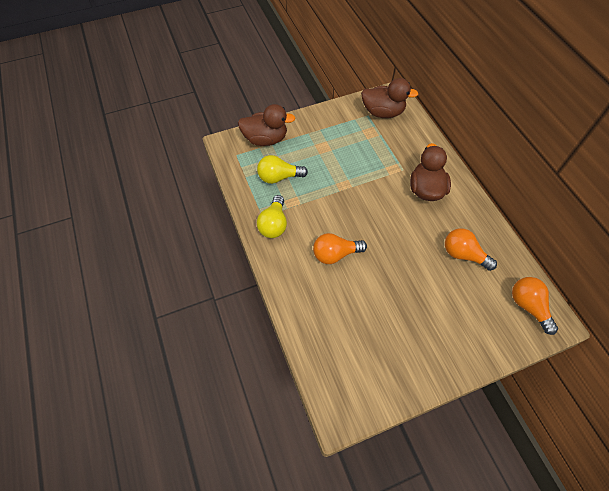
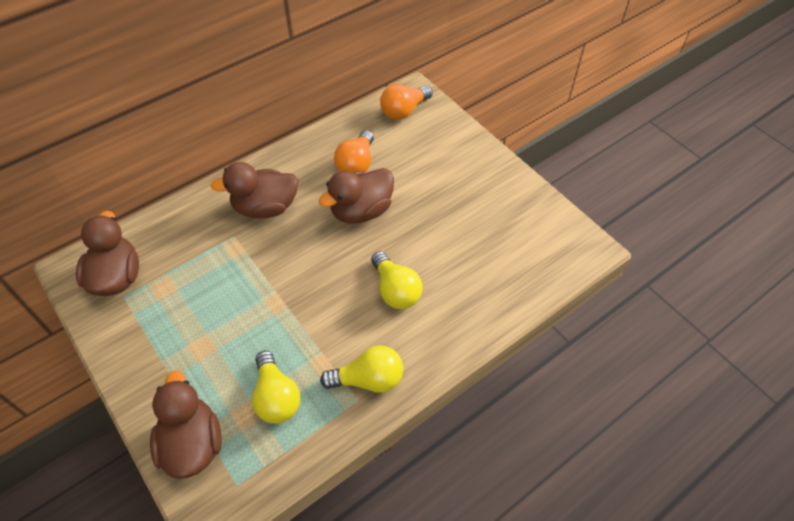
camera: 105 degrees left, 5 degrees down
(335, 254) = (395, 290): orange light bulb -> yellow light bulb
(412, 248) = (361, 211): none -> brown duck

